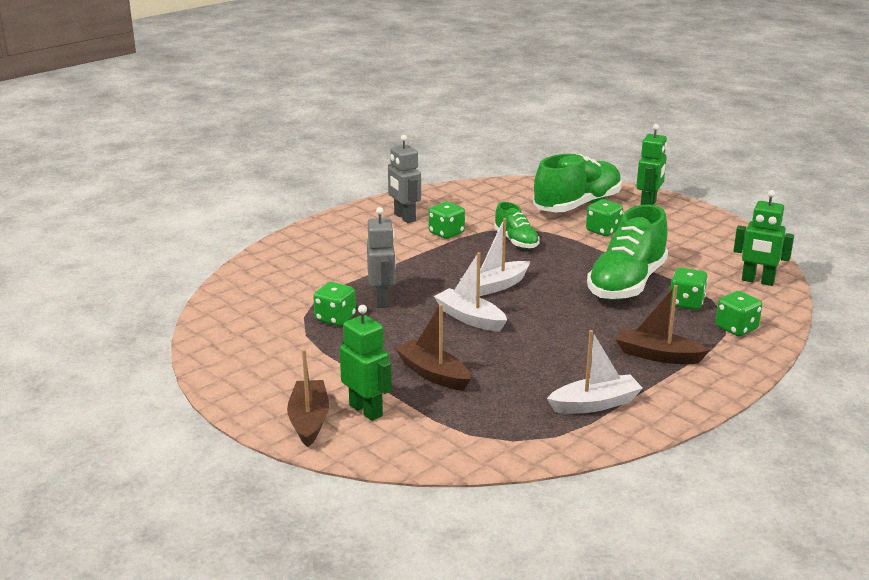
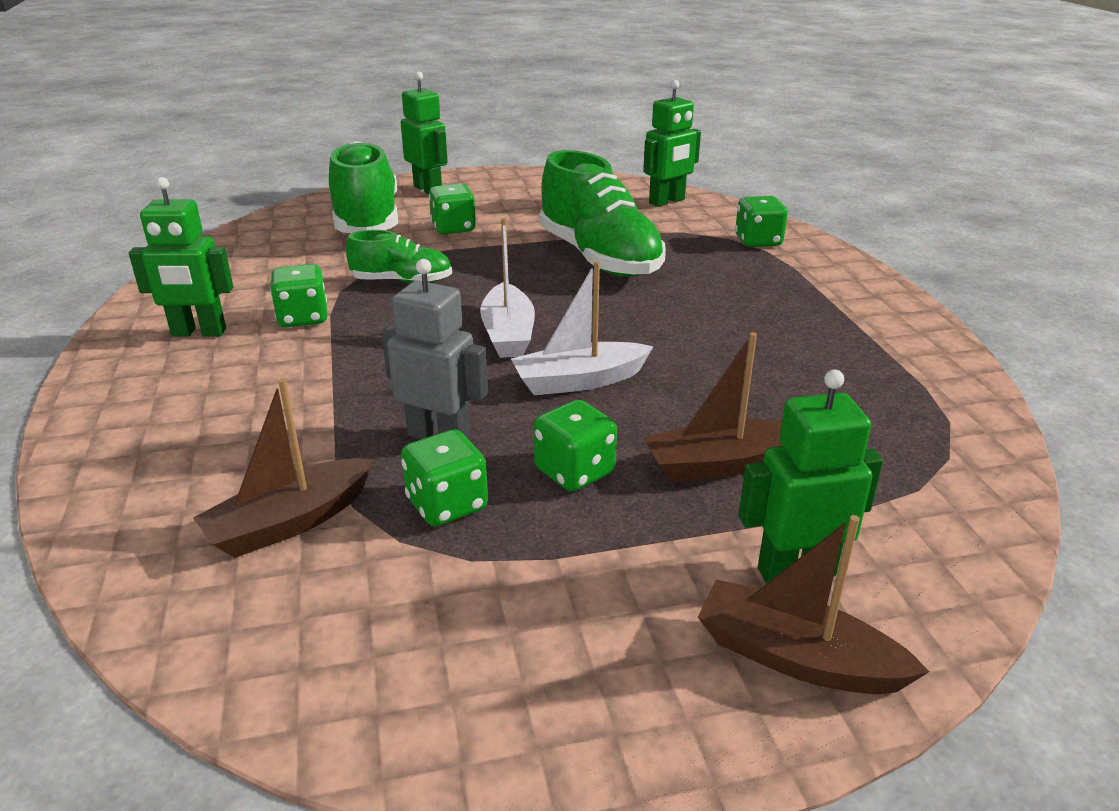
camera: 60 degrees left, 5 degrees up
(404, 217) = (198, 333): grey robot -> green robot
(594, 404) = (880, 369): white boat -> none
(657, 355) = (786, 296): brown boat -> brown boat (290, 522)
(686, 303) = (679, 245): green dice -> green dice (574, 471)

